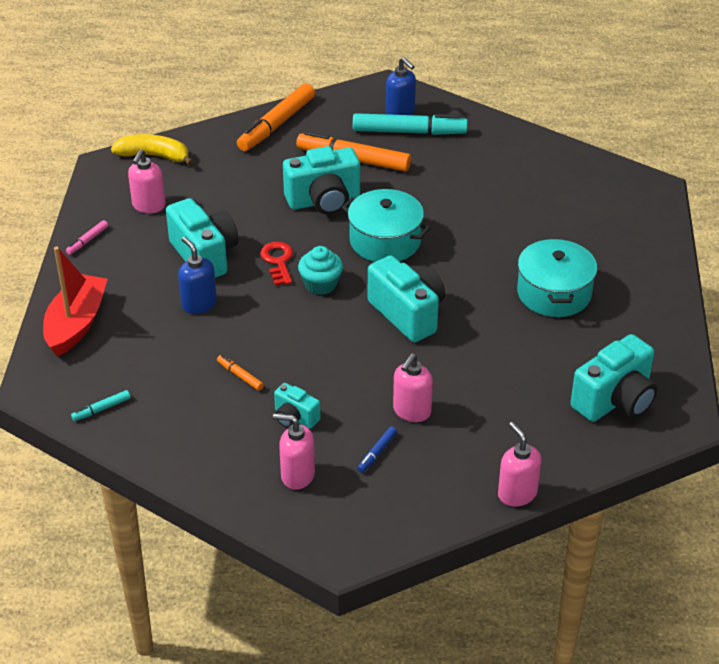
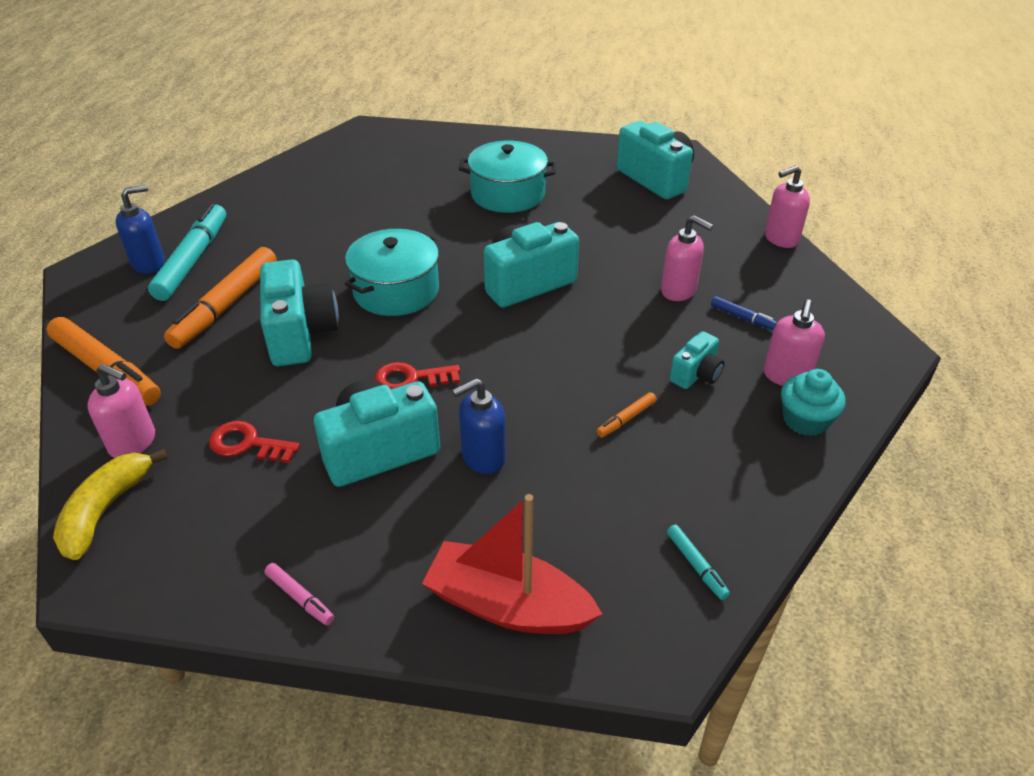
camera: 85 degrees left, 0 degrees up
(148, 206) = (237, 516): pink soap dispenser -> pink soap dispenser (133, 443)
(209, 198) = (247, 444): none -> red key
(320, 284) = (463, 344): turquoise cupcake -> turquoise cupcake (805, 420)

